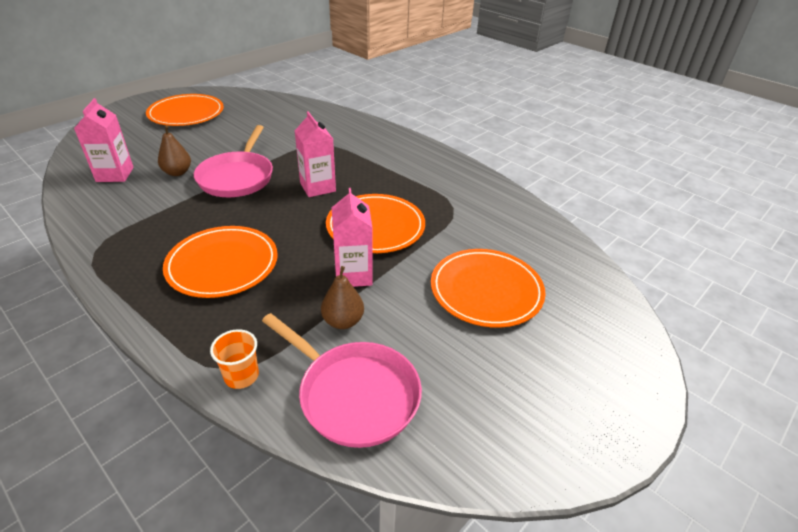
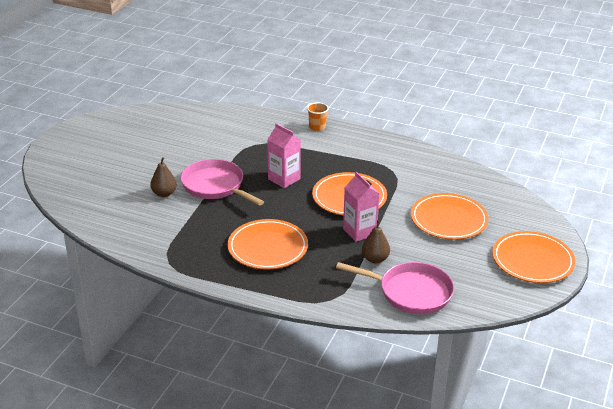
camera: 20 degrees left, 5 degrees down
(115, 174) = (115, 207): pink carton -> none
(186, 113) = (112, 141): orange plate -> orange plate (532, 260)
(237, 177) = (215, 186): pink pan -> pink pan turned 150 degrees clockwise
(241, 376) = (340, 301): orange cup -> orange cup (317, 127)

